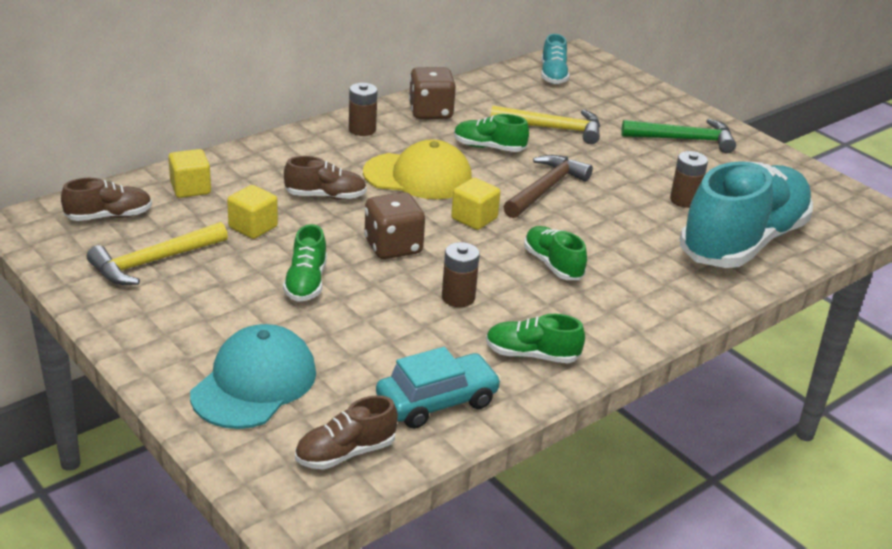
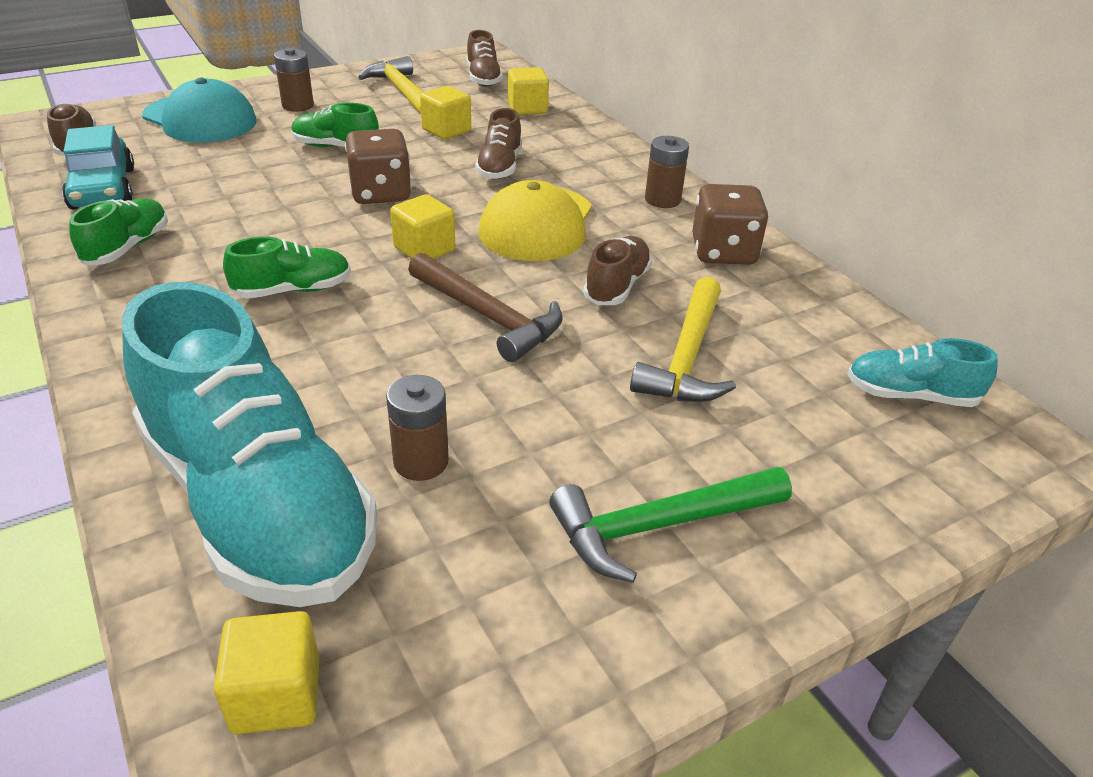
camera: 100 degrees right, 5 degrees up
(458, 297) = (262, 219): brown battery -> brown battery (298, 105)
(489, 147) = (617, 286): green shoe -> brown shoe
(684, 139) = (660, 526): green hammer -> green hammer turned 60 degrees clockwise
(831, 219) = (276, 695): none -> yellow cube

